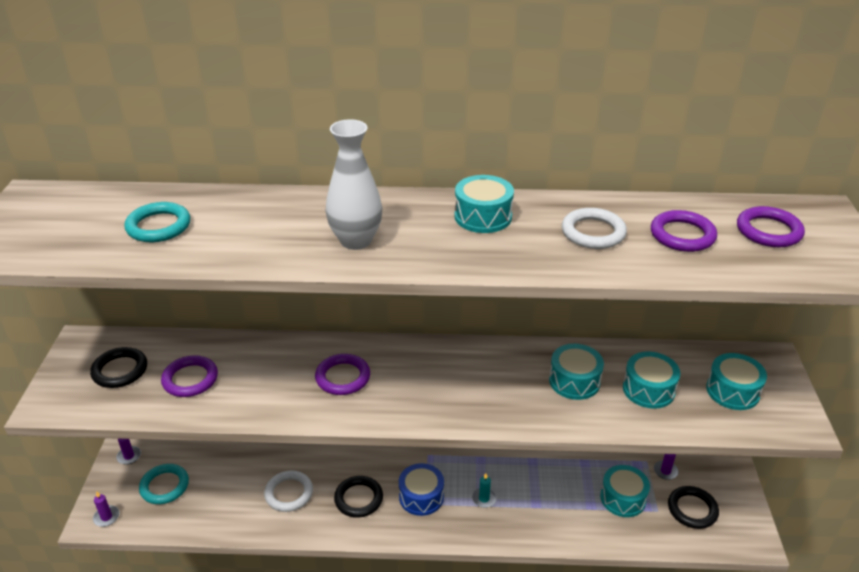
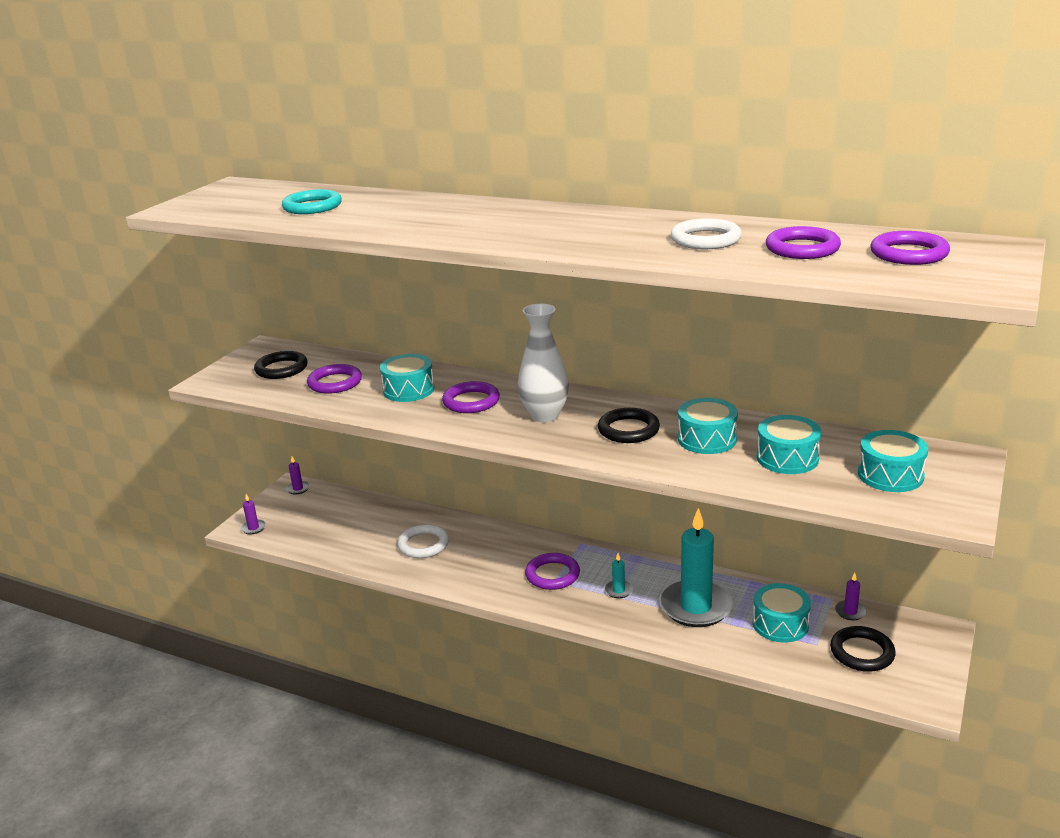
camera: 25 degrees right, 10 degrees down
(164, 486) = (315, 516): turquoise ring -> none
(356, 240) = (468, 226): white vase -> white vase (545, 415)
(358, 499) = (488, 563): black ring -> black ring (628, 430)
(421, 497) = (552, 575): blue drum -> purple ring
(483, 216) = (604, 222): turquoise drum -> turquoise drum (408, 390)
(552, 499) = (696, 607): none -> turquoise candle

